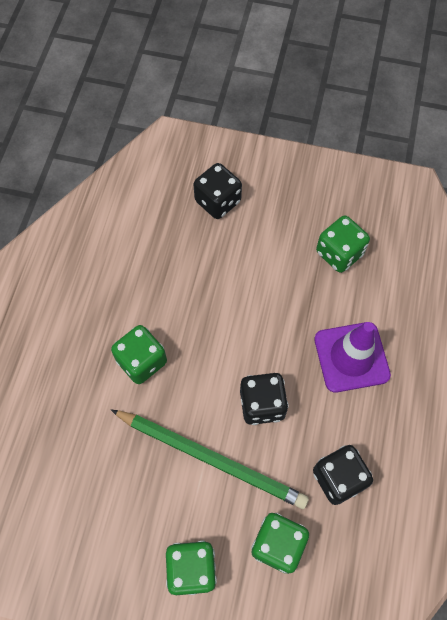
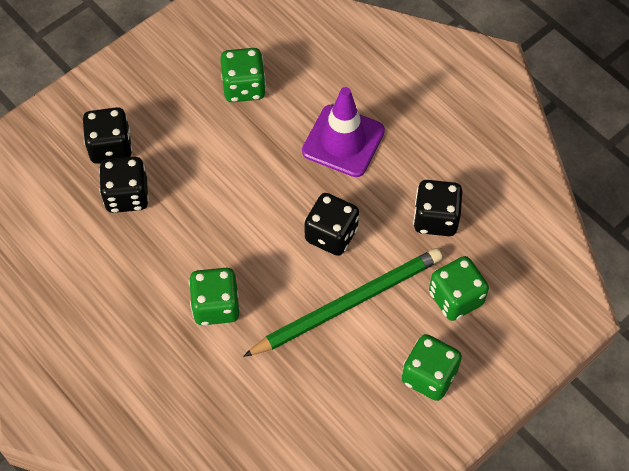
camera: 55 degrees left, 5 degrees down
(187, 239) = (127, 196): none -> black dice

